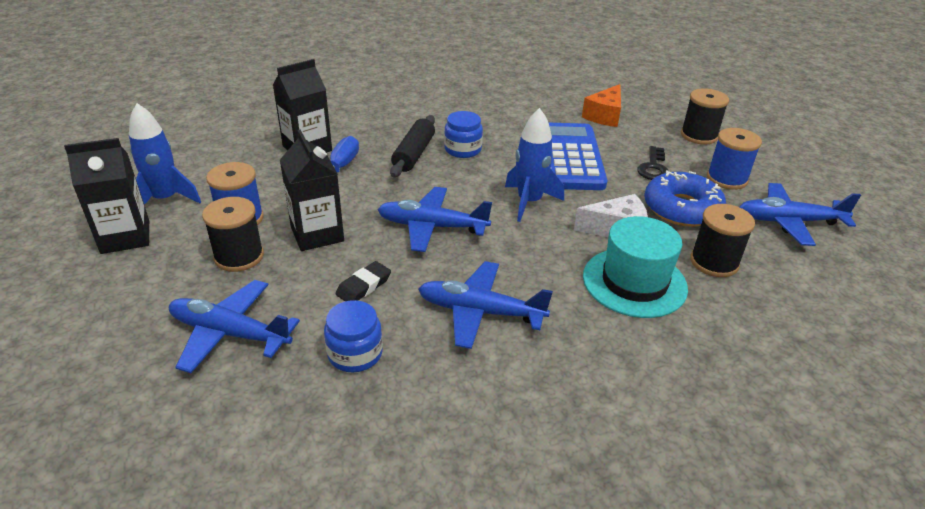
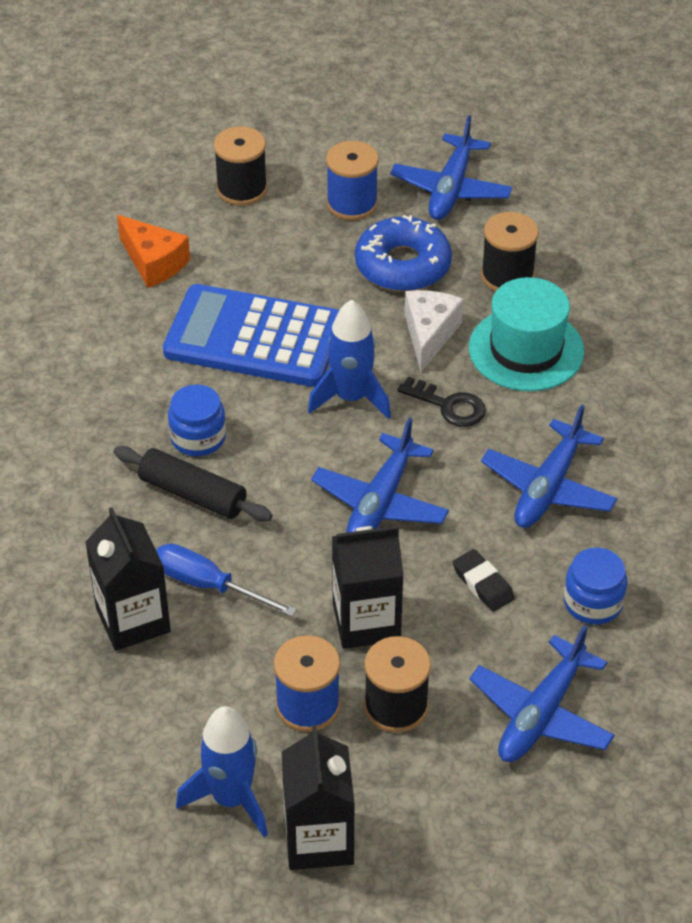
camera: 75 degrees left, 10 degrees up
(653, 167) = (306, 259): black key -> black key (449, 406)

